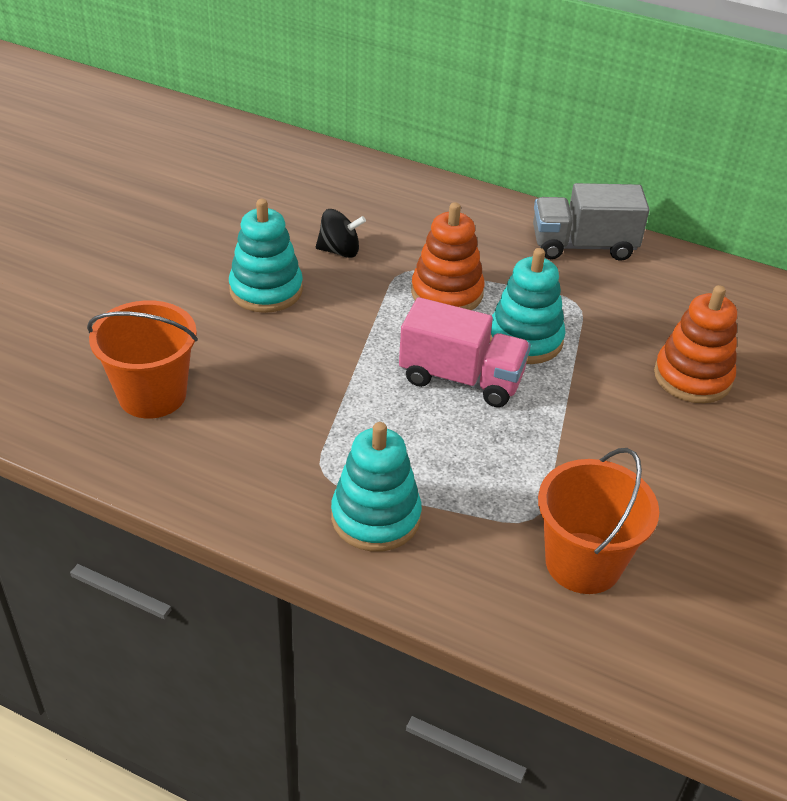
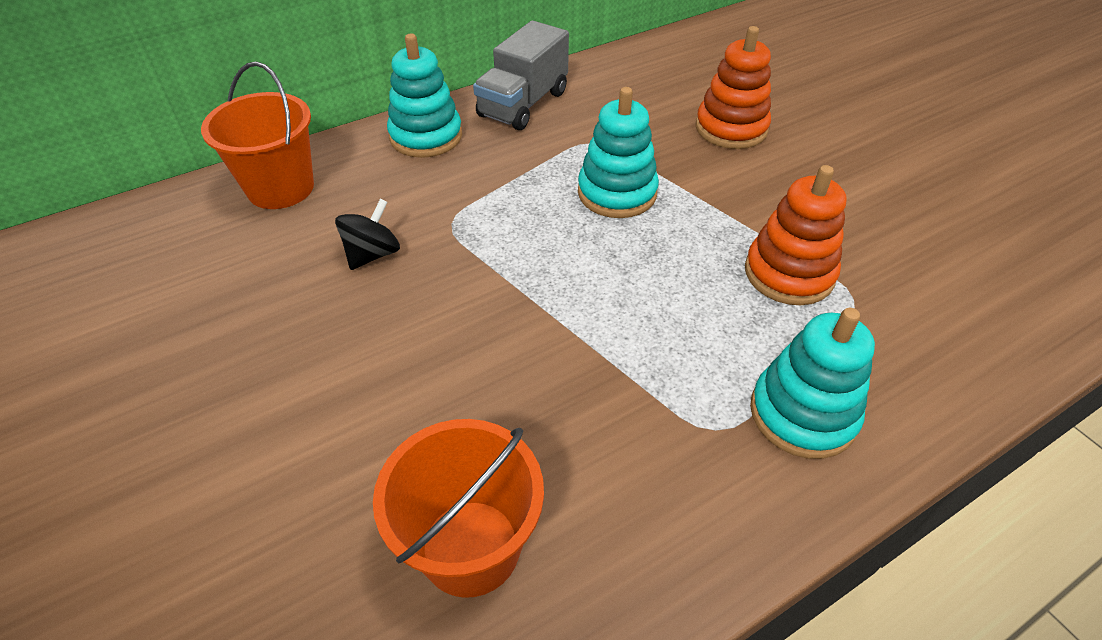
camera: 55 degrees left, 5 degrees up
(266, 290) = (377, 343): turquoise stacking toy -> turquoise stacking toy (426, 136)
(447, 293) = (510, 210): orange stacking toy -> orange stacking toy (789, 273)
(461, 378) = (639, 257): pink truck -> none
(583, 563) = (923, 293): orange bucket -> orange bucket (280, 188)

